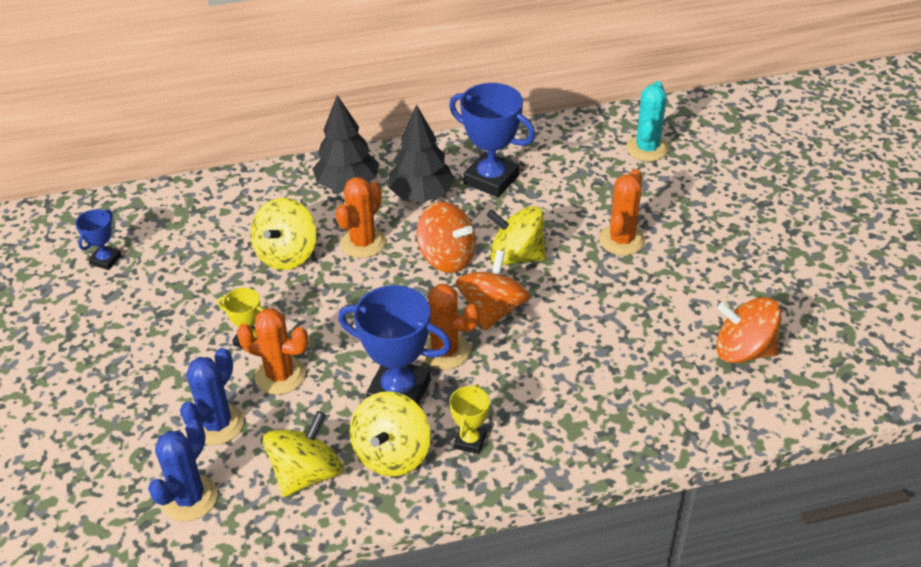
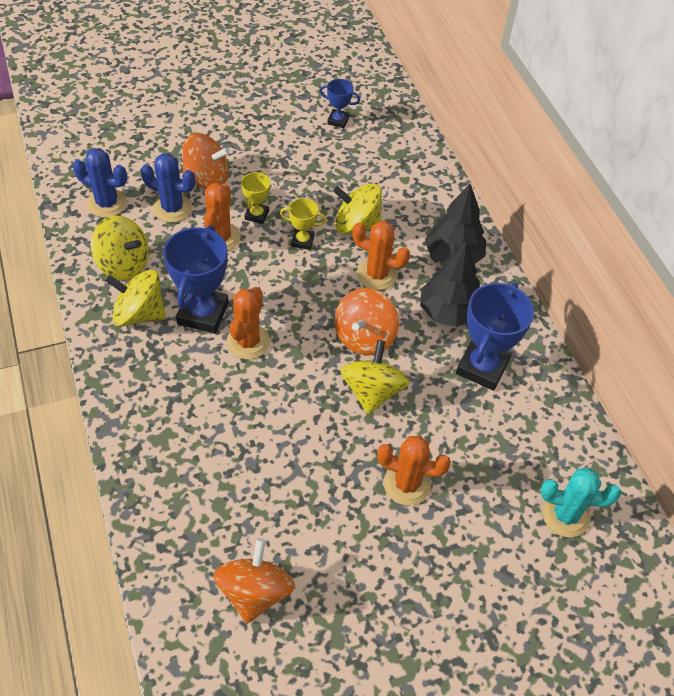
camera: 80 degrees right, 10 degrees up
(470, 441) = (149, 364): yellow trophy -> yellow trophy (302, 241)
(492, 310) = (299, 374): orange spinning top -> orange spinning top (207, 179)

